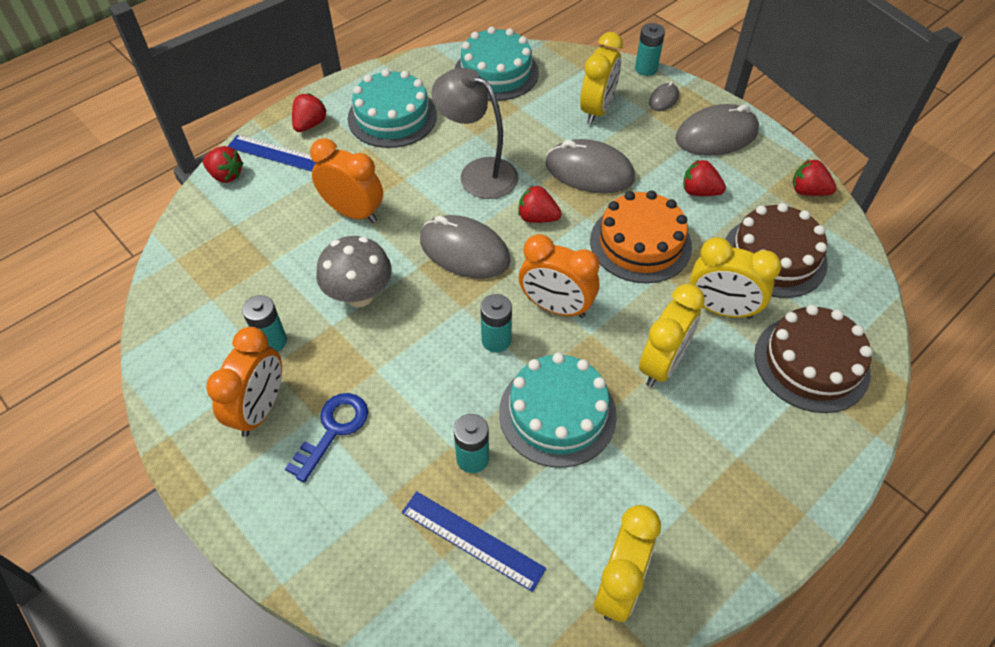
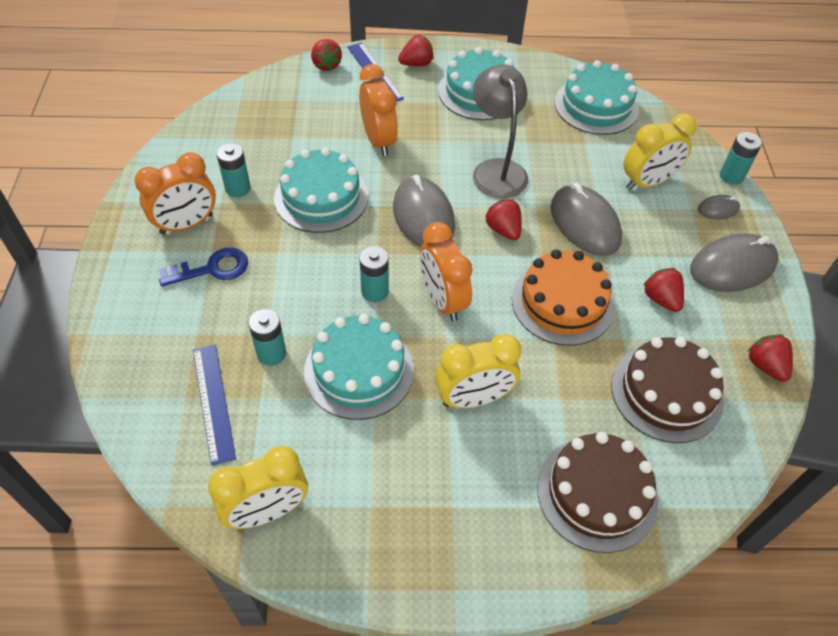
camera: 40 degrees right, 0 degrees up
(359, 295) = (321, 197): grey mushroom -> turquoise cake
(716, 135) = (732, 266): grey mouse -> grey mouse turned 45 degrees counterclockwise
(721, 309) = (569, 396): yellow clock -> none

